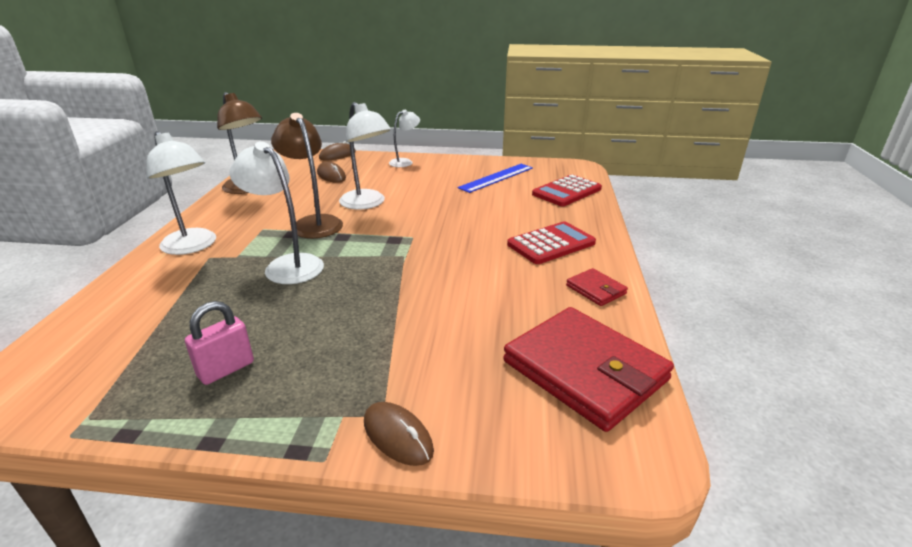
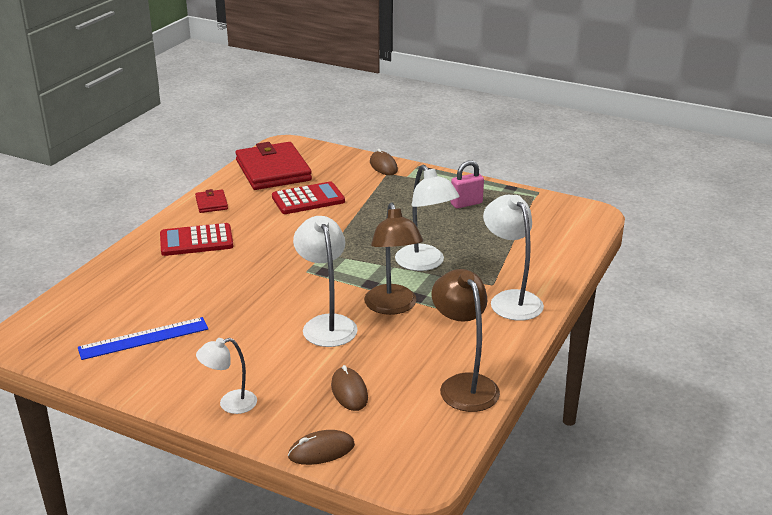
camera: 160 degrees left, 0 degrees up
(567, 192) = (97, 297): red calculator -> red calculator (308, 199)

